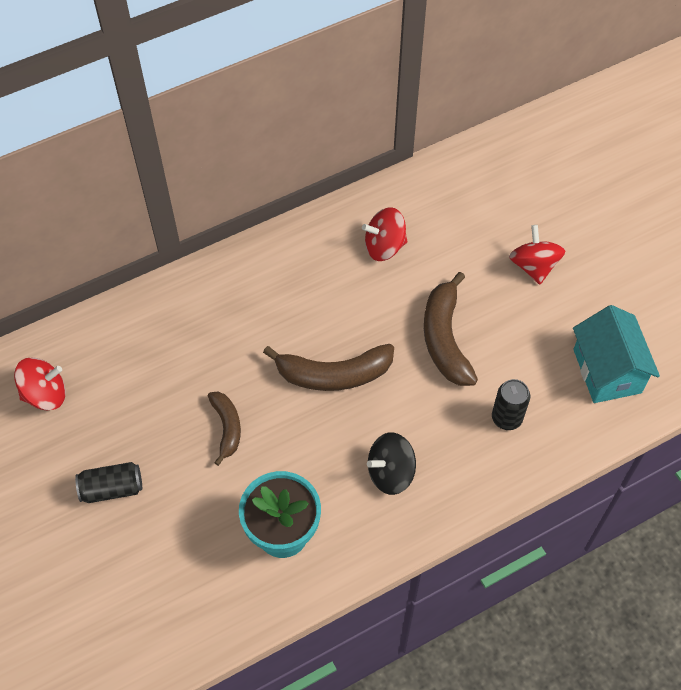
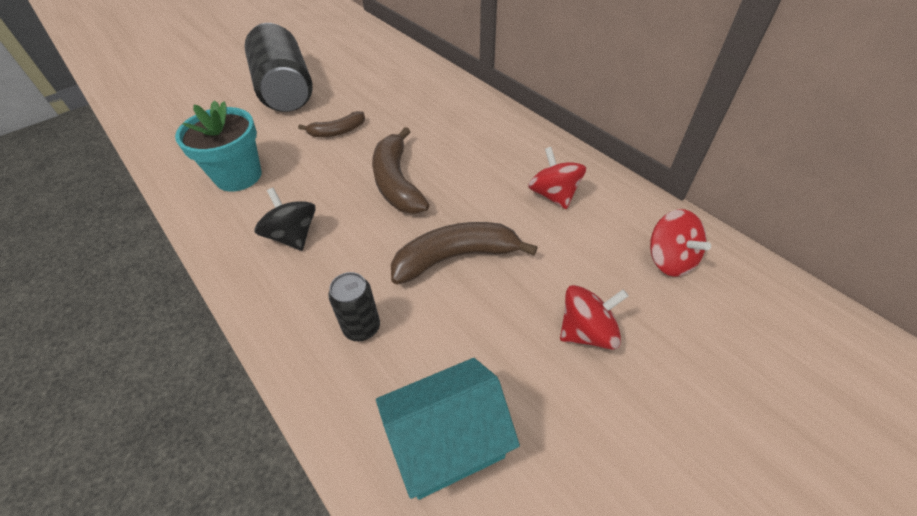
camera: 80 degrees right, 10 degrees down
(45, 394) = (358, 53): red spinning top -> red spinning top (669, 259)
(112, 488) = (285, 90): black can -> black can, size x2.14

